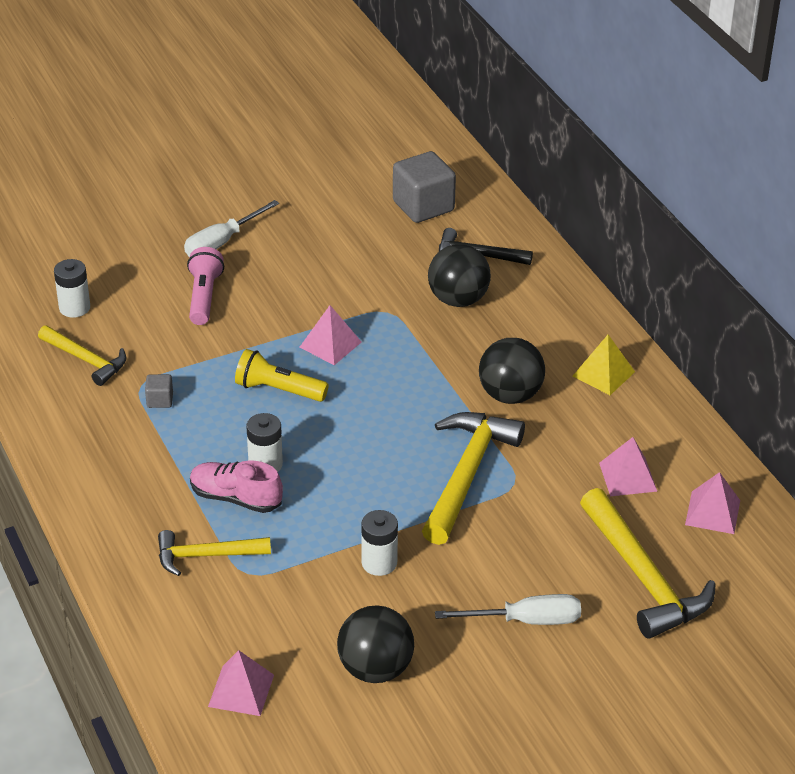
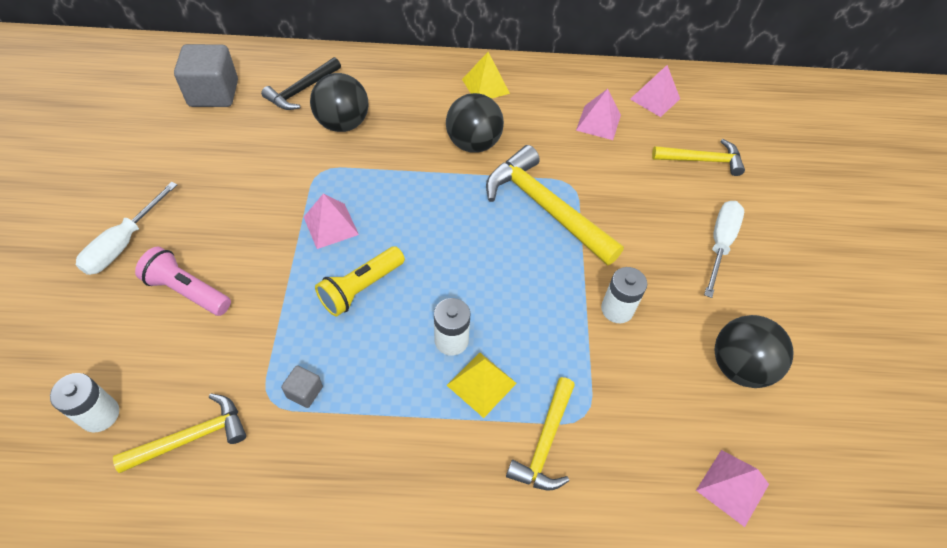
camera: 65 degrees left, 15 degrees up
(222, 242) = (124, 243): white screwdriver -> white screwdriver turned 45 degrees clockwise
(235, 498) = (481, 384): pink shoe -> yellow pyramid
(643, 577) = (702, 160): yellow hammer -> yellow hammer, size x0.61

